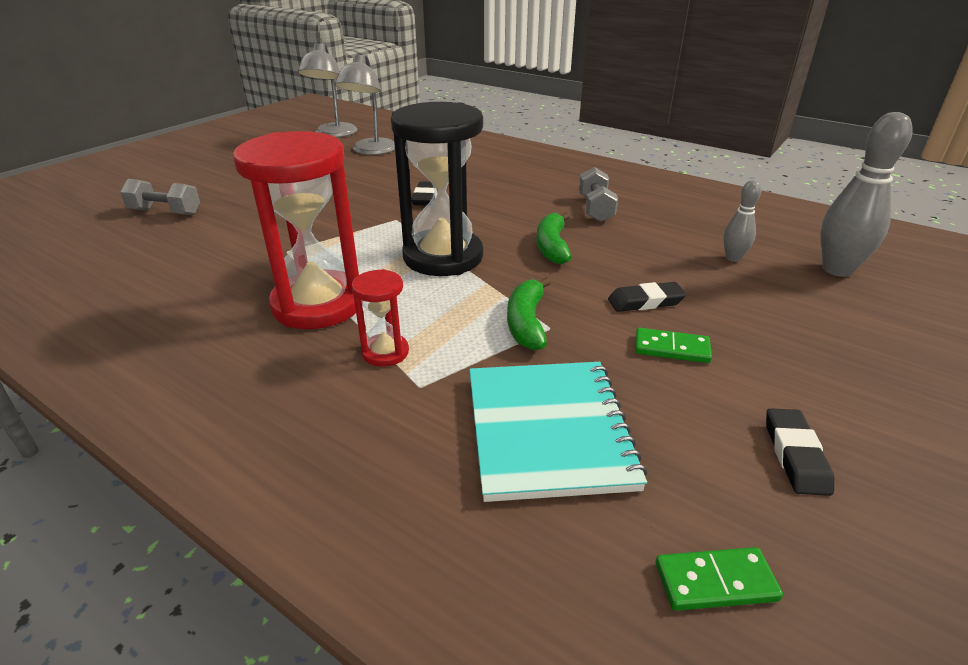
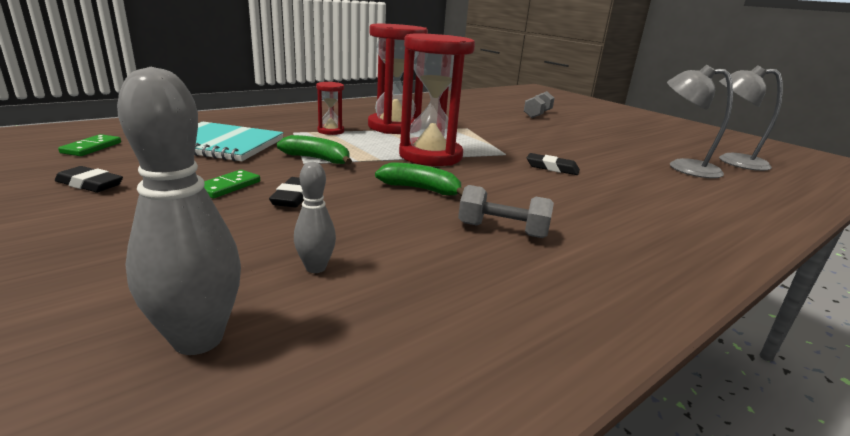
camera: 105 degrees right, 10 degrees down
(443, 257) = (430, 156): black hourglass -> red hourglass

